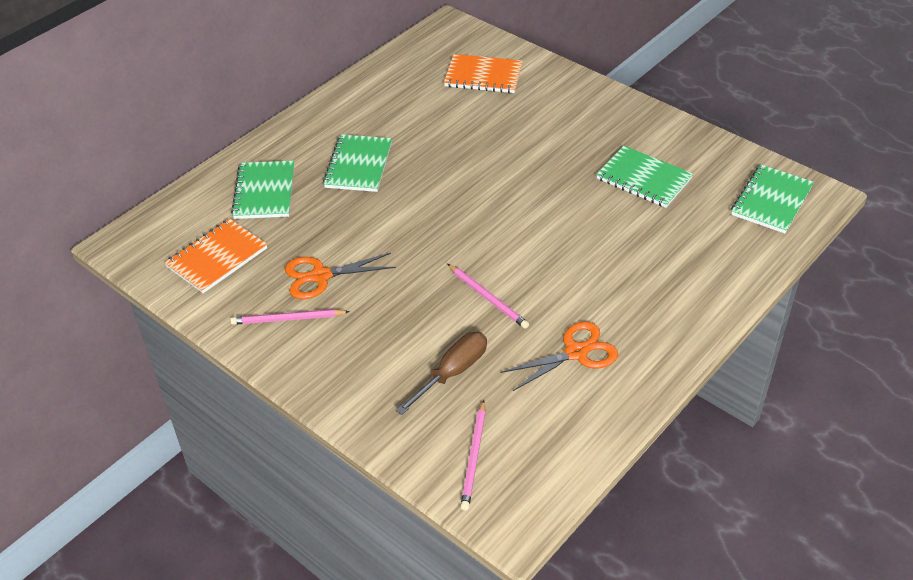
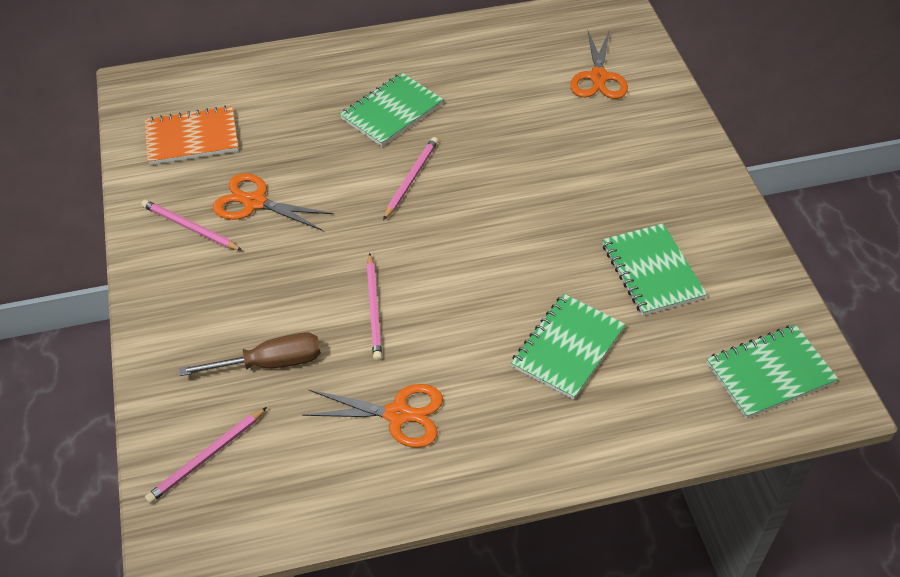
camera: 35 degrees right, 5 degrees up
(264, 192) = (288, 96): green notebook -> green notebook (567, 348)
(422, 202) = (411, 179): none -> pink pencil
(483, 76) = (598, 77): orange notebook -> orange scissors

